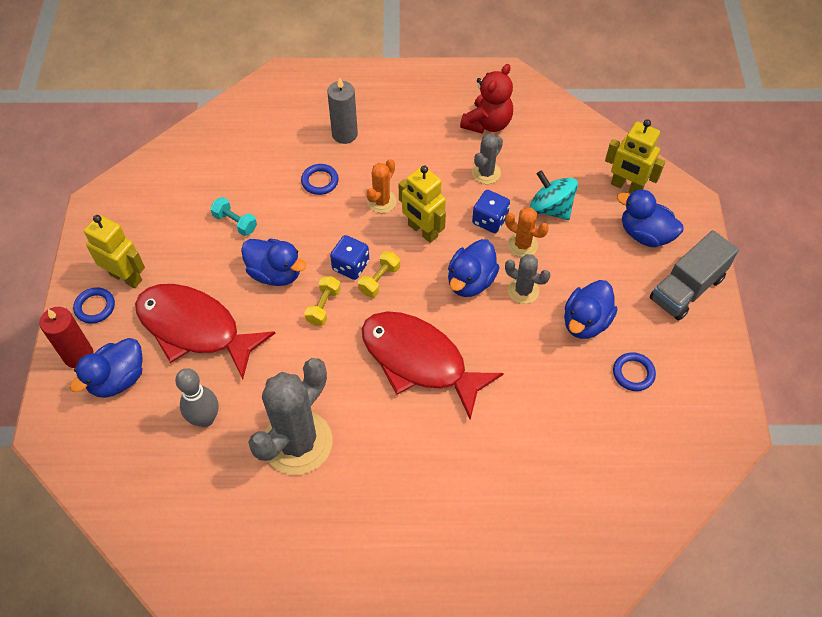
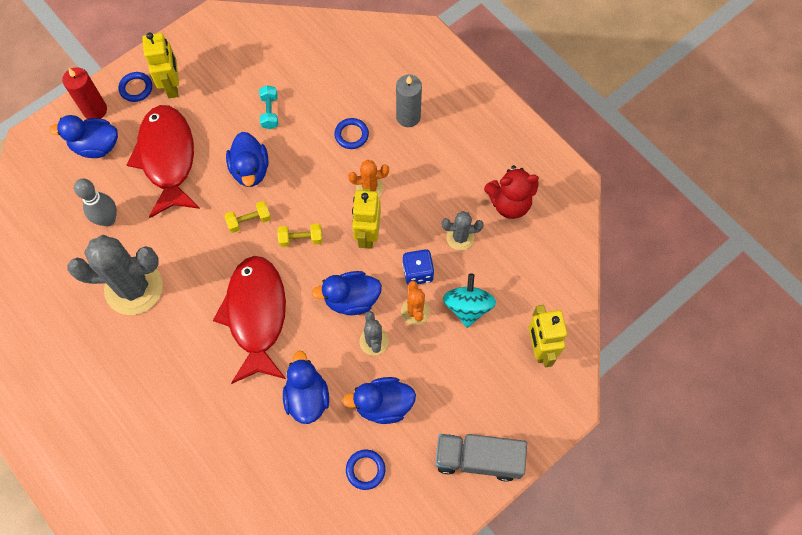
camera: 50 degrees right, 10 degrees up
(350, 266) = (297, 211): blue dice -> none
(645, 234) = (504, 393): blue duck -> blue duck (307, 397)

